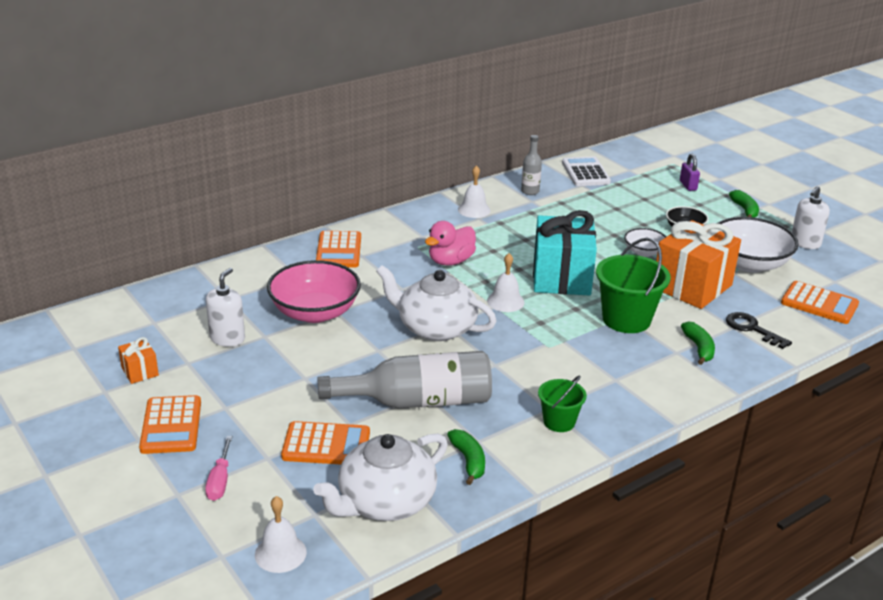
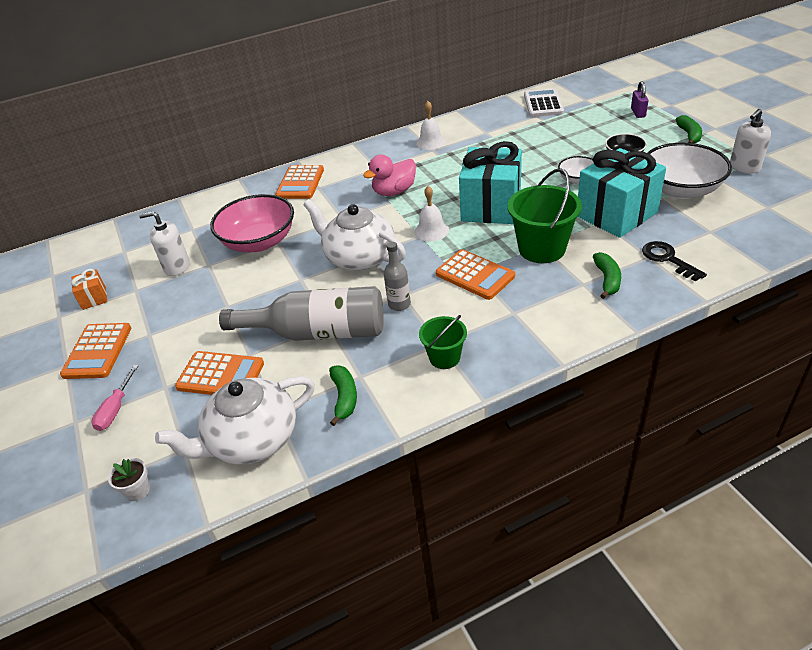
camera: 15 degrees right, 10 degrees up
(227, 338) = (177, 267): white soap dispenser -> white soap dispenser turned 120 degrees counterclockwise
(280, 553) = (138, 490): white bell -> white flower pot
(530, 191) = (486, 123): grey bottle -> grey bottle (399, 304)
(692, 286) = (616, 214): orange gift -> turquoise gift
(819, 303) = (746, 231): orange calculator -> orange calculator (475, 275)

